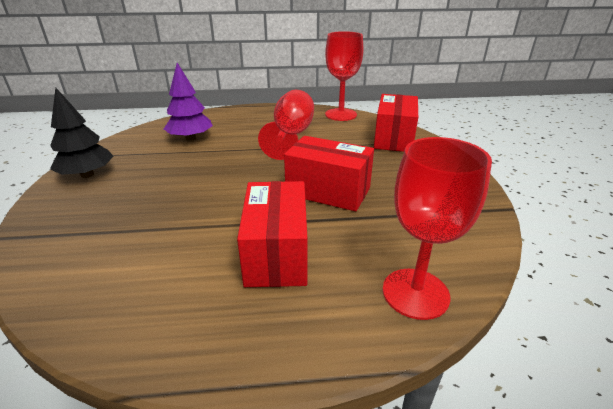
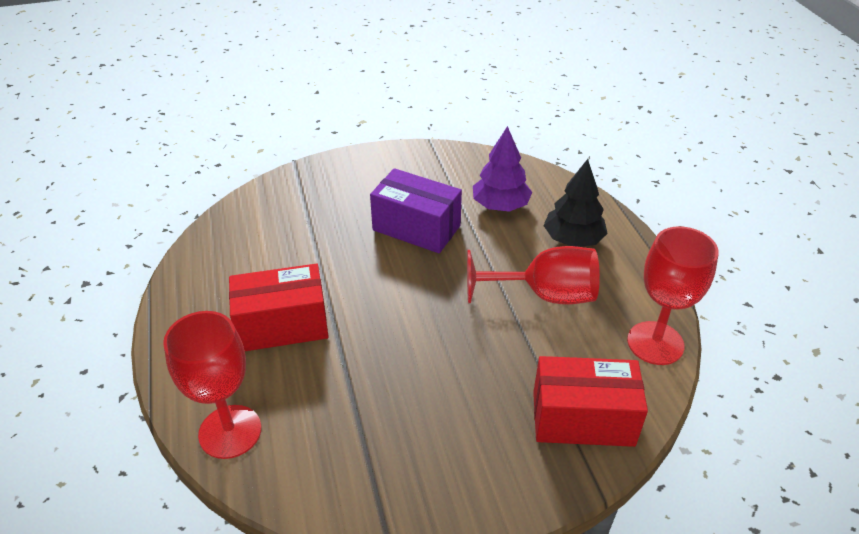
camera: 80 degrees right, 10 degrees up
(87, 175) = (395, 164): black tree -> black tree (573, 239)
(188, 172) = (416, 228): none -> purple box
(328, 191) = (398, 351): red box -> none

